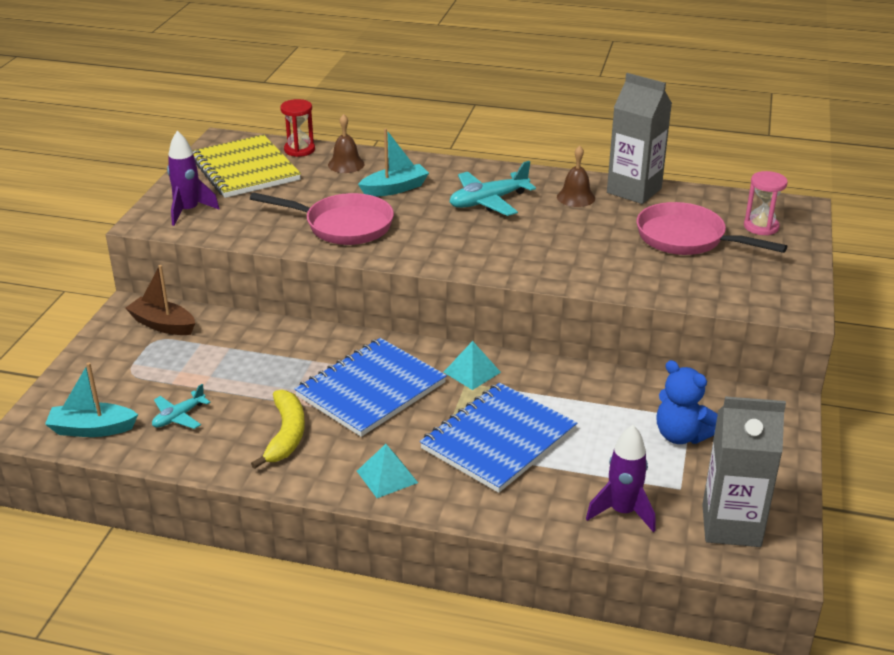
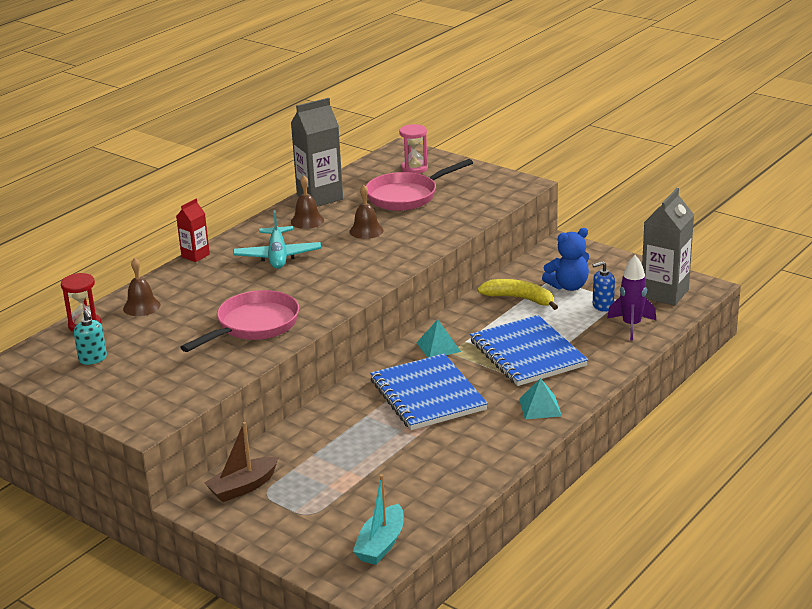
camera: 65 degrees left, 5 degrees down
(179, 417) = (396, 494): turquoise plane -> none
(188, 211) = (146, 399): purple rocket -> none
(245, 169) = (93, 359): yellow notebook -> turquoise soap dispenser
(286, 435) = (459, 444): yellow banana -> yellow banana (519, 298)
(395, 189) = (213, 291): turquoise boat -> none
(457, 162) = (195, 255): none -> red carton
(583, 235) = (366, 231): none -> brown bell
(654, 475) = (603, 306): none -> blue soap dispenser

